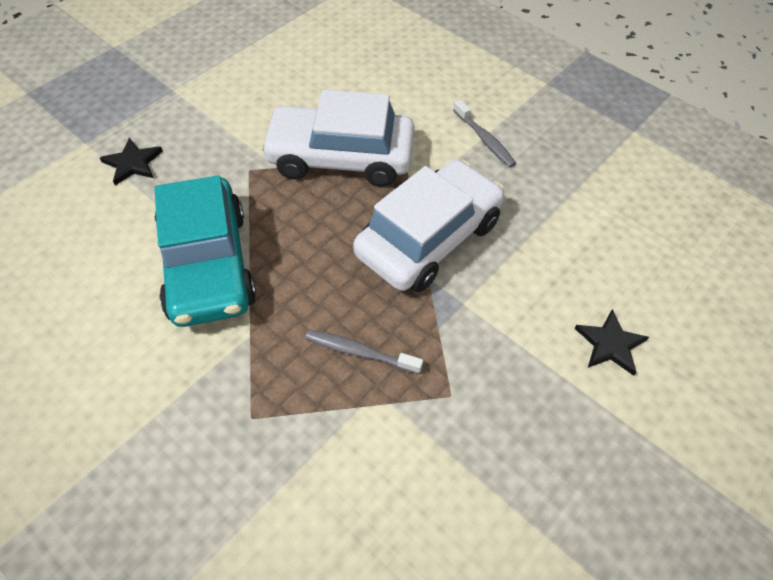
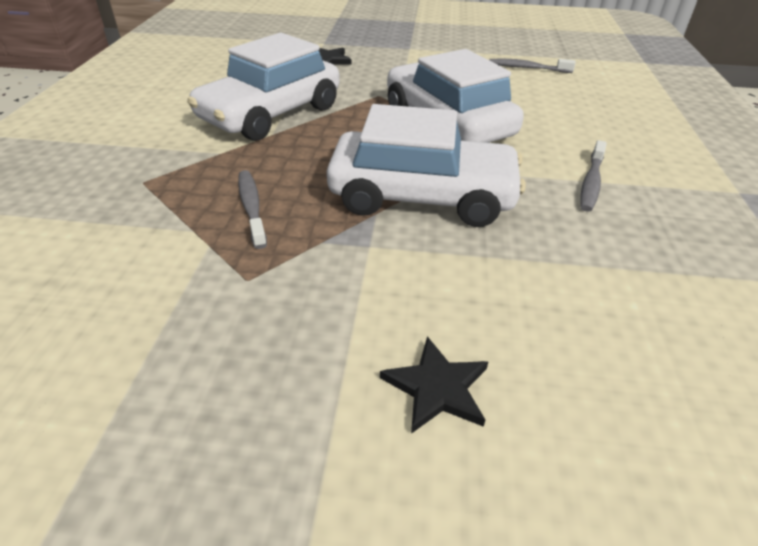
camera: 55 degrees right, 15 degrees down
(208, 264) = (271, 114): turquoise car -> white car
(297, 48) = (527, 68): none -> grey toothbrush

